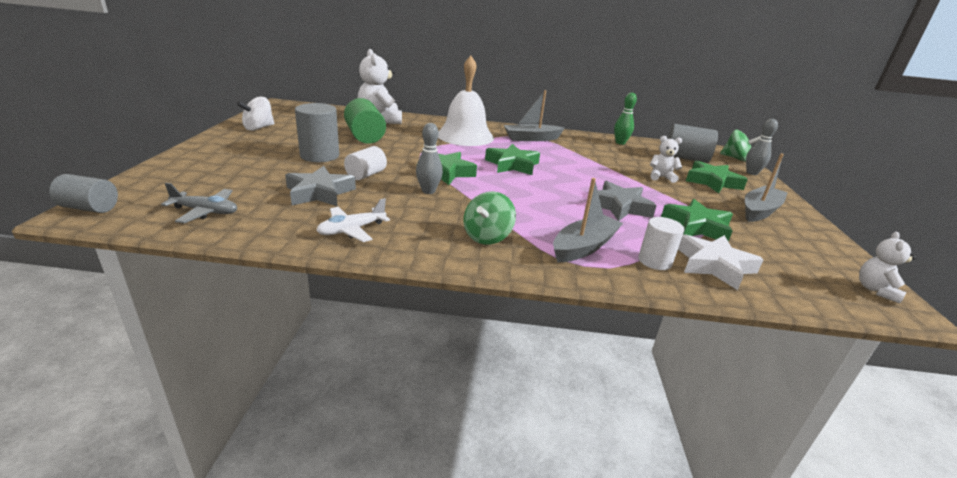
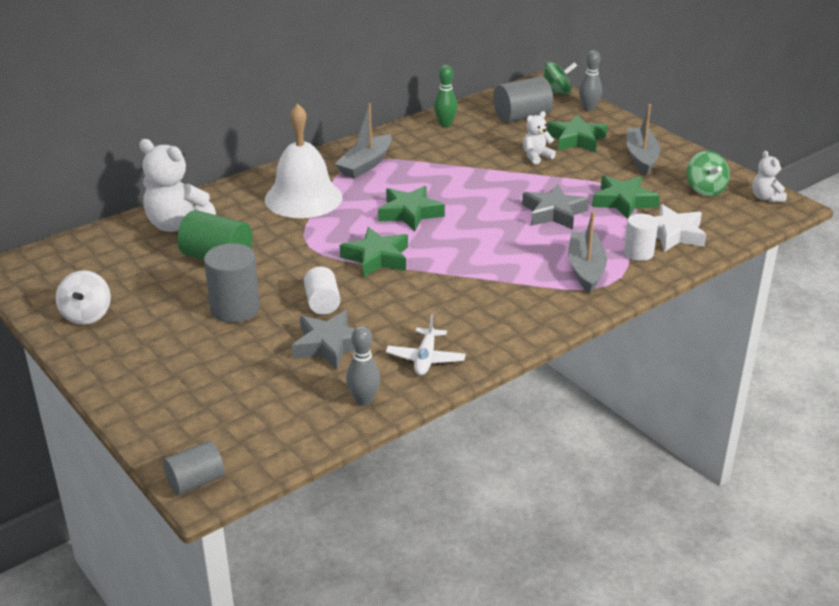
camera: 40 degrees left, 5 degrees up
(205, 212) = (290, 420): grey plane -> none
(428, 191) = (403, 287): grey bowling pin -> grey bowling pin (363, 400)
(487, 237) = (518, 301): green spinning top -> green spinning top (705, 189)

